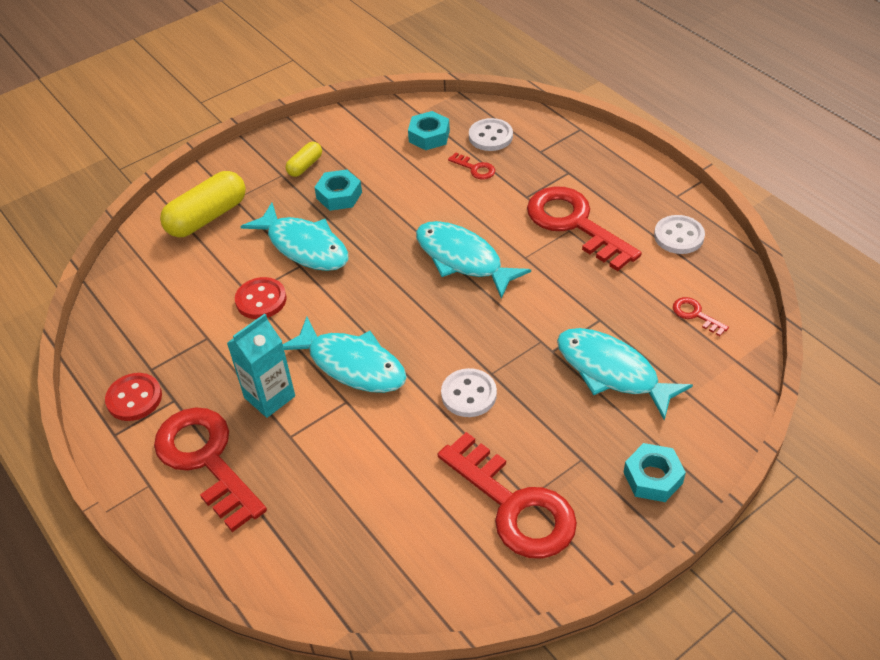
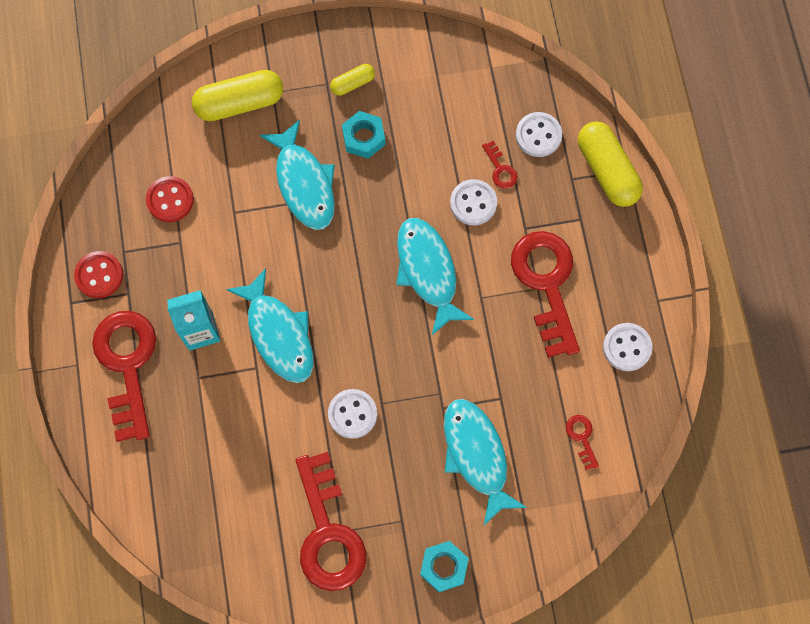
camera: 25 degrees right, 25 degrees up
(261, 300) = (240, 225): red button -> red button (170, 200)
(429, 136) = (483, 104): turquoise nut -> none
(468, 198) = (473, 203): none -> white button
(564, 135) = (607, 170): none -> yellow capsule

